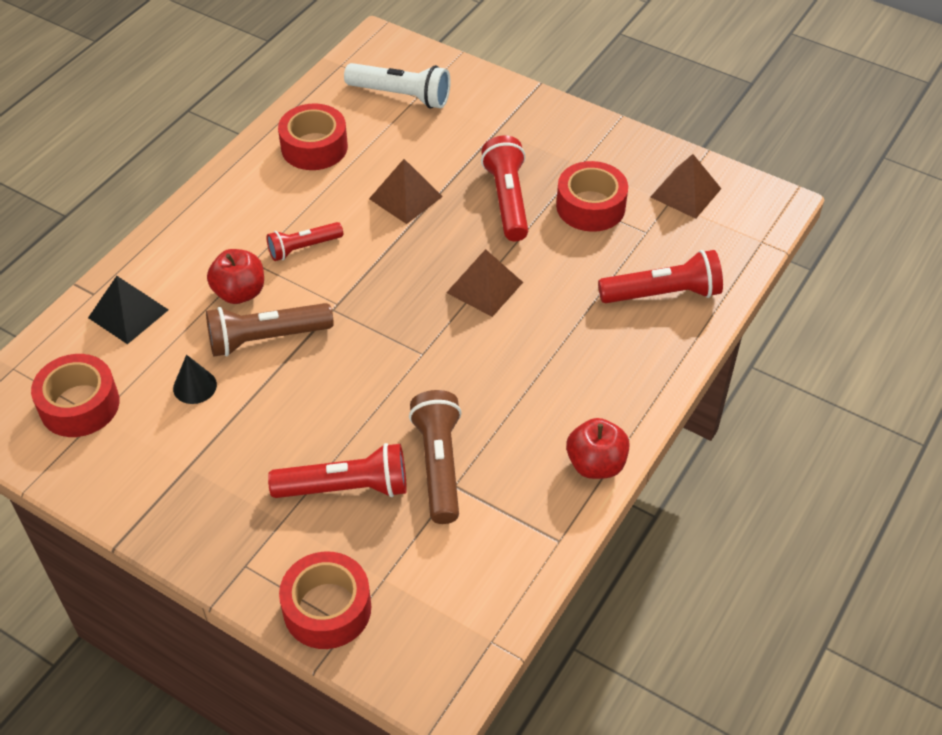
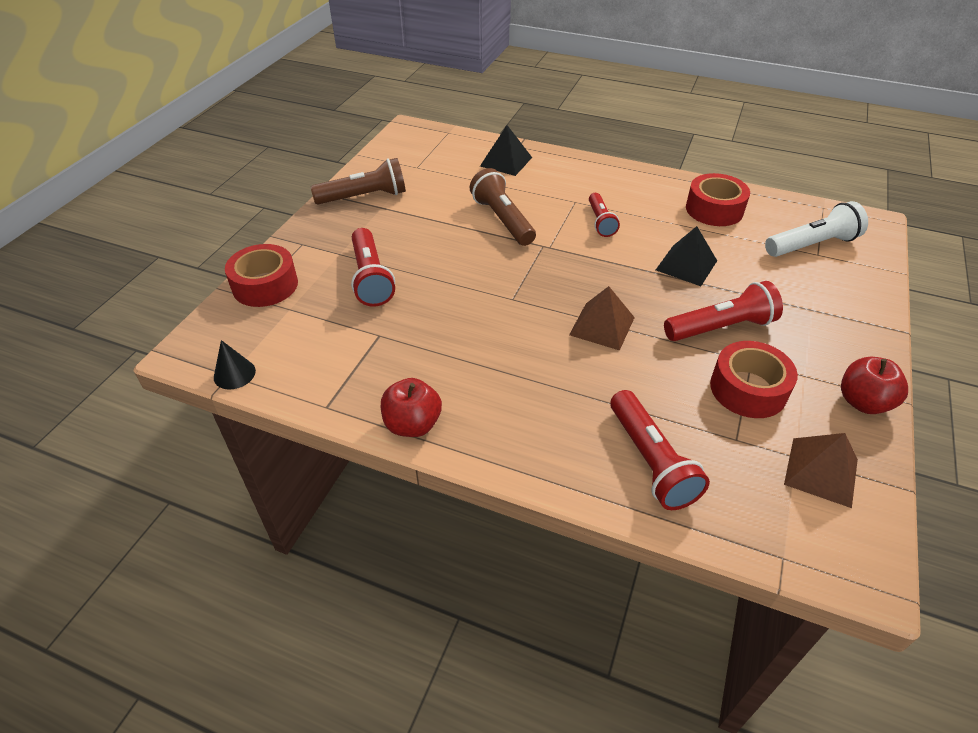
camera: 80 degrees right, 5 degrees down
(79, 405) = (424, 159): red tape -> none
(195, 386) = (450, 198): black cone -> black cone (234, 374)
(240, 292) = (542, 201): red apple -> red apple (863, 402)
(303, 248) = (600, 222): red flashlight -> red flashlight turned 150 degrees counterclockwise
(401, 96) = (812, 245): white flashlight -> white flashlight turned 120 degrees counterclockwise
(405, 197) = (686, 265): brown pyramid -> black pyramid
(439, 465) = (398, 323): brown flashlight -> brown flashlight (364, 197)

